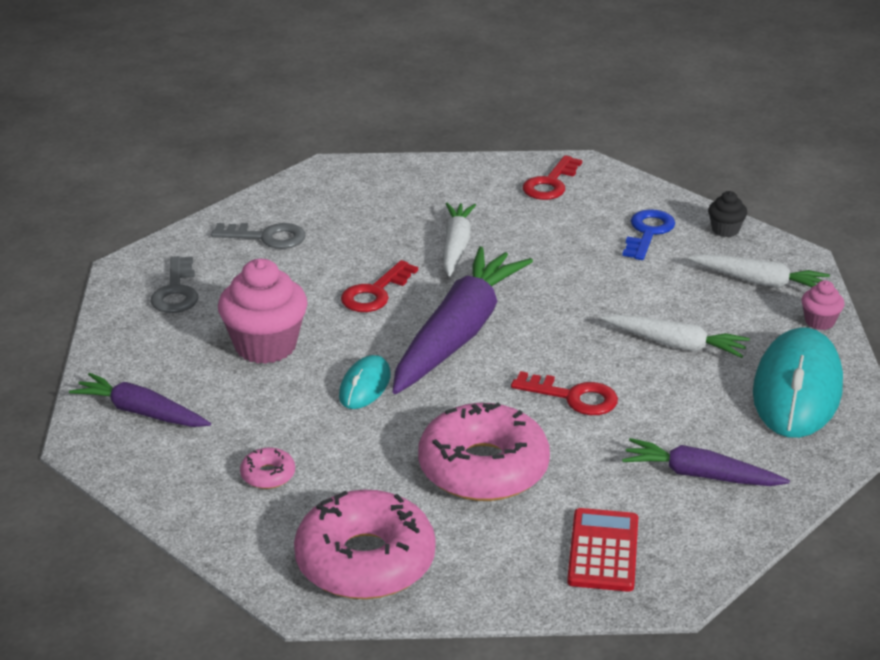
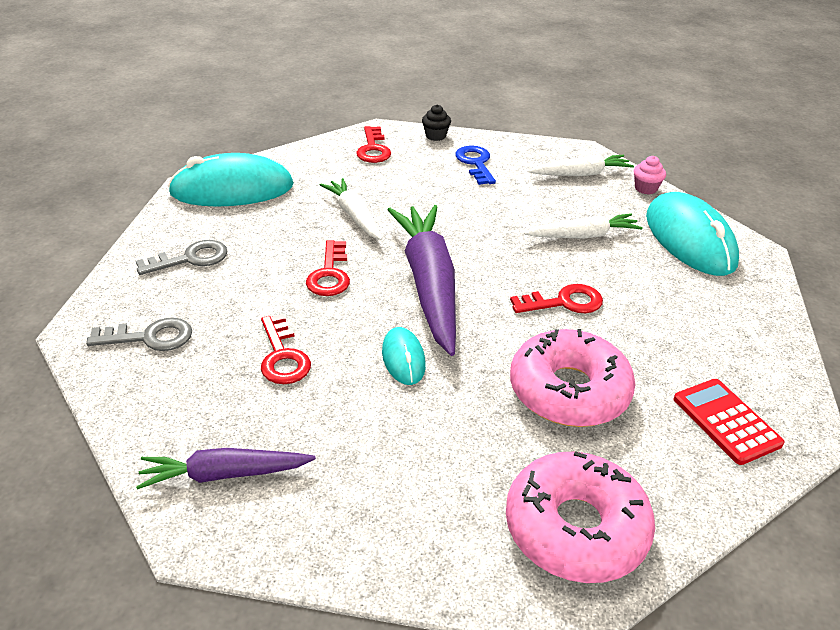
camera: 35 degrees left, 5 degrees up
(176, 292) = (150, 337): grey key -> grey key turned 60 degrees counterclockwise
(265, 346) = (282, 356): pink cupcake -> red key
(268, 475) = (407, 483): pink donut -> none
(364, 183) = (232, 189): none -> turquoise mouse
(700, 475) = (710, 327): purple carrot -> none
(725, 230) = (521, 147): black cupcake -> black cupcake (435, 136)

